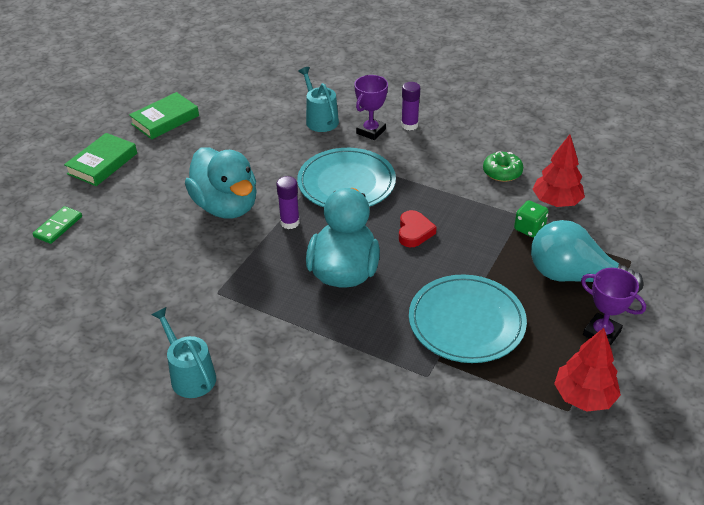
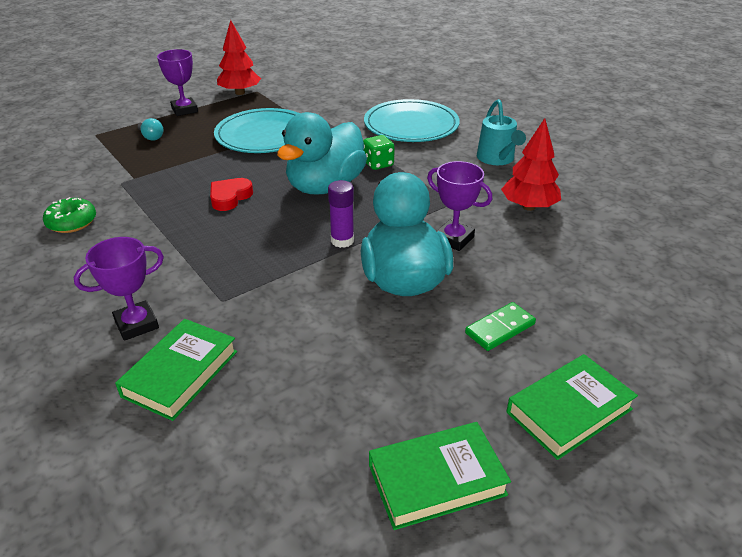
camera: 155 degrees left, 5 degrees down
(58, 226) = (633, 320): green domino -> green domino (500, 329)
(202, 252) = (454, 239): none -> purple trophy
(320, 119) = (180, 373): turquoise watering can -> green book
(346, 183) = (243, 263): turquoise plate -> turquoise plate (411, 125)
(409, 125) = (78, 316): purple glue stick -> none
(529, 228) = (130, 172): green dice -> green dice (378, 164)
(556, 202) = (73, 183): red tree -> red tree (528, 207)
(574, 277) = (151, 137): turquoise light bulb -> turquoise light bulb, size x0.40

